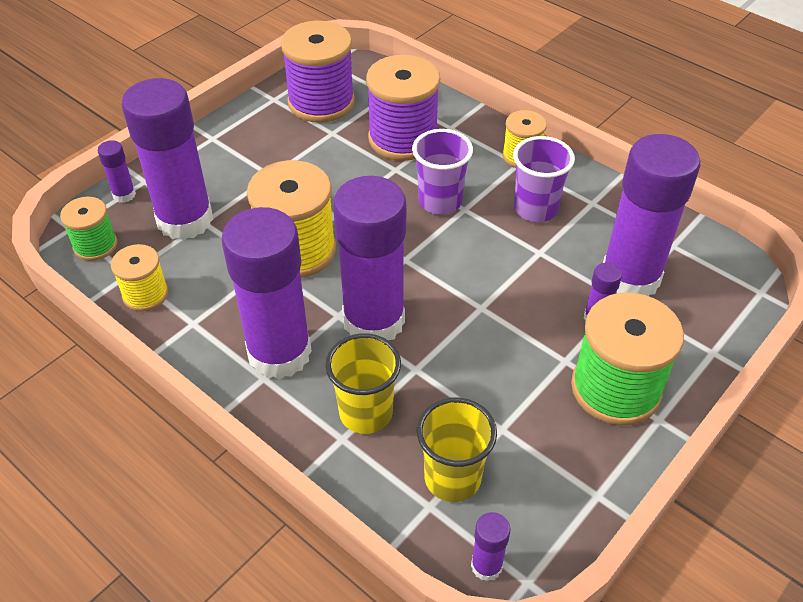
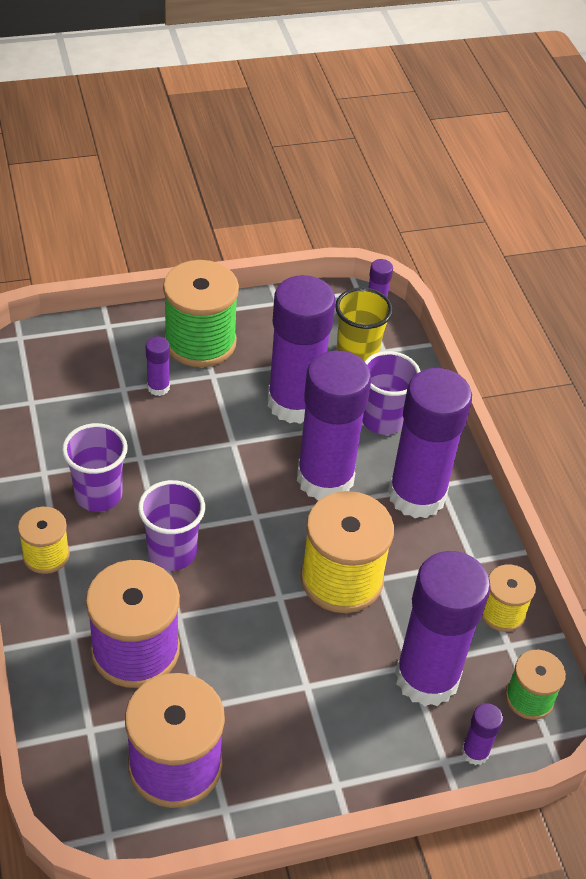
camera: 150 degrees left, 0 degrees up
(366, 413) = (382, 420): yellow cup -> purple cup
(630, 278) = (97, 398): purple glue stick -> purple glue stick (294, 403)

